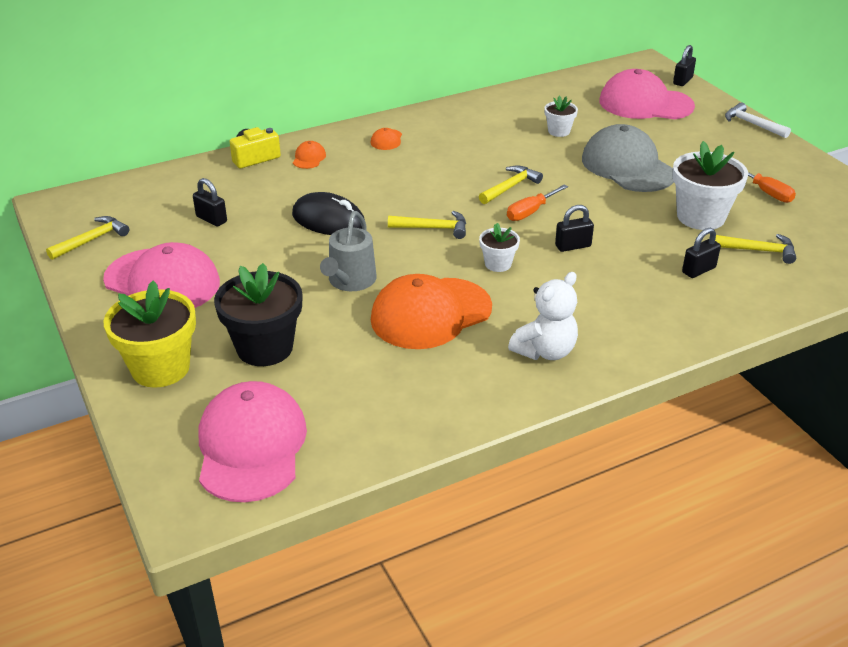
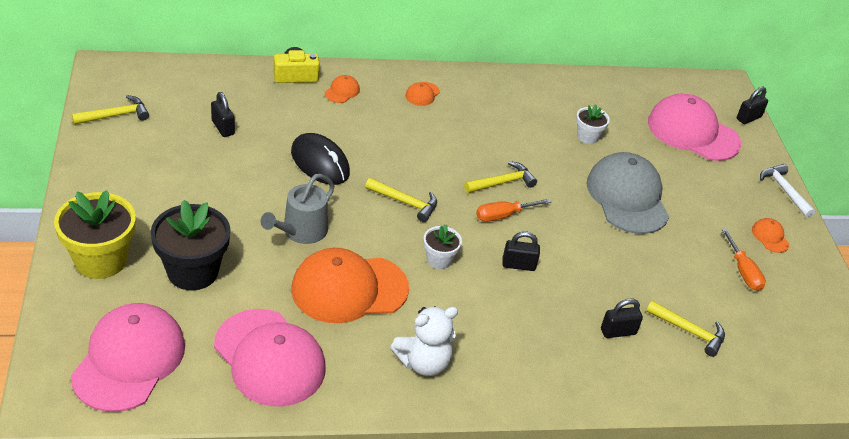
camera: 15 degrees right, 5 degrees up
(162, 281) = (148, 176): pink cap -> pink cap (269, 358)
(700, 217) = (659, 276): white flower pot -> none
(767, 161) = (770, 237): none -> orange cap

